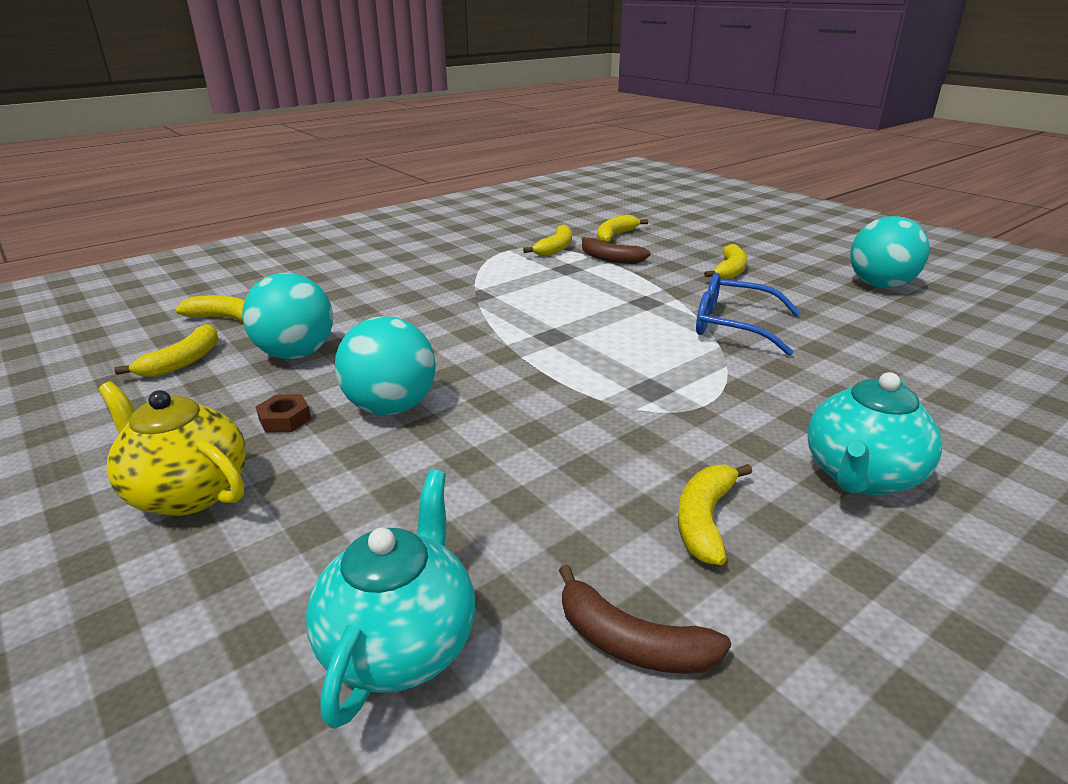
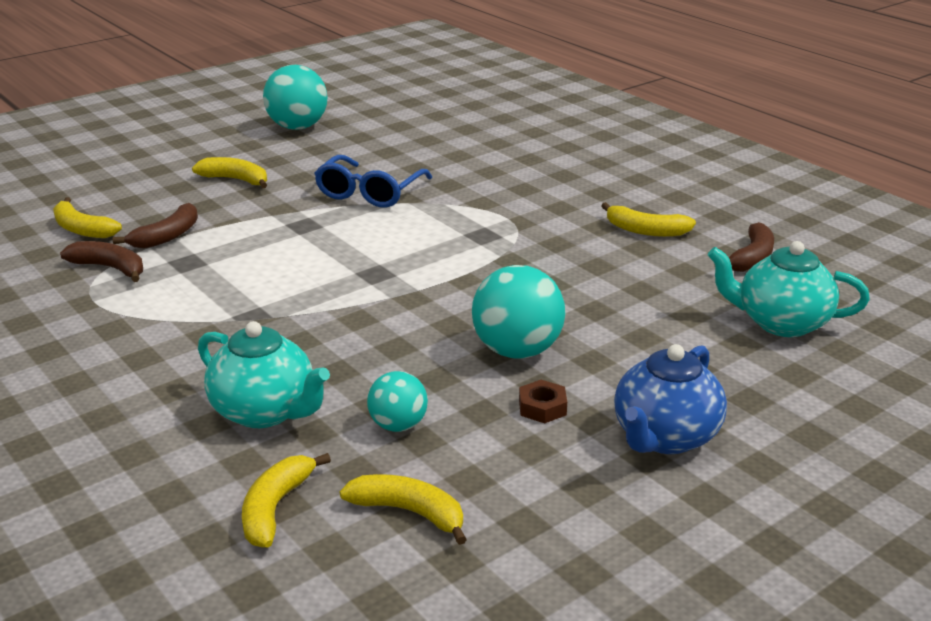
camera: 90 degrees left, 0 degrees up
(188, 492) = (665, 437): yellow teapot -> blue teapot
(296, 354) = (398, 425): turquoise ball -> turquoise ball, size x0.59
(555, 248) = (110, 268): yellow banana -> brown banana
(861, 476) = (591, 182): turquoise teapot -> turquoise teapot (265, 412)

